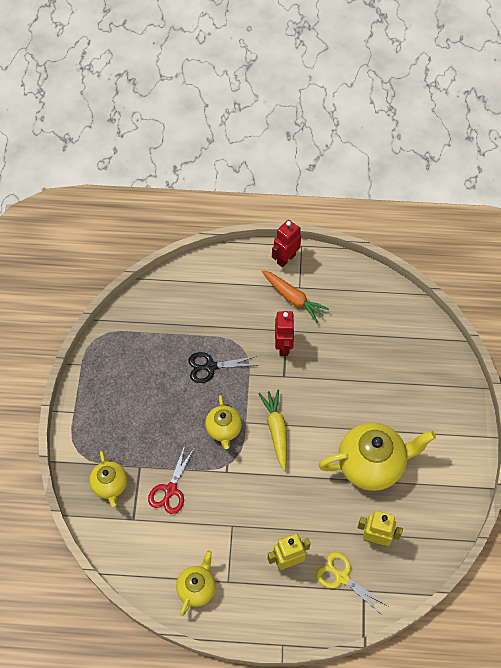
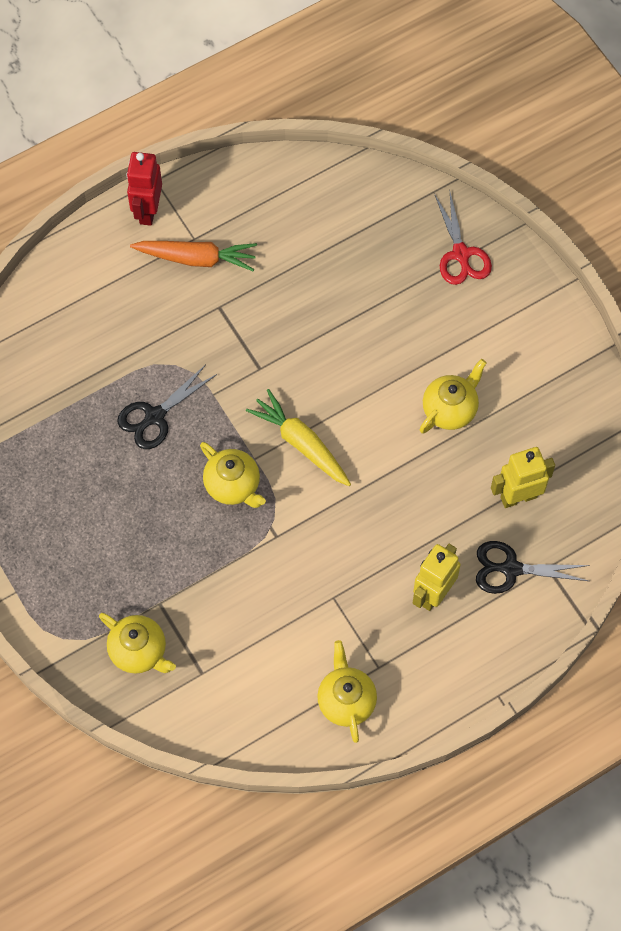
camera: 35 degrees left, 5 degrees up
(170, 490) = (222, 605): red scissors -> red scissors (461, 254)
(283, 346) = (231, 330): red robot -> none
(342, 577) = (511, 569): yellow scissors -> black scissors
(371, 464) = (450, 409): yellow teapot -> yellow teapot, size x0.55

